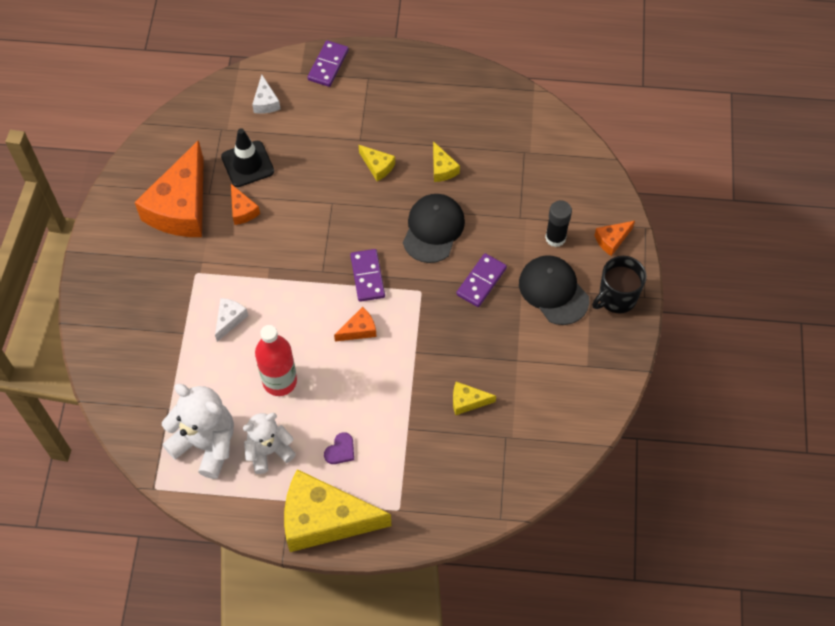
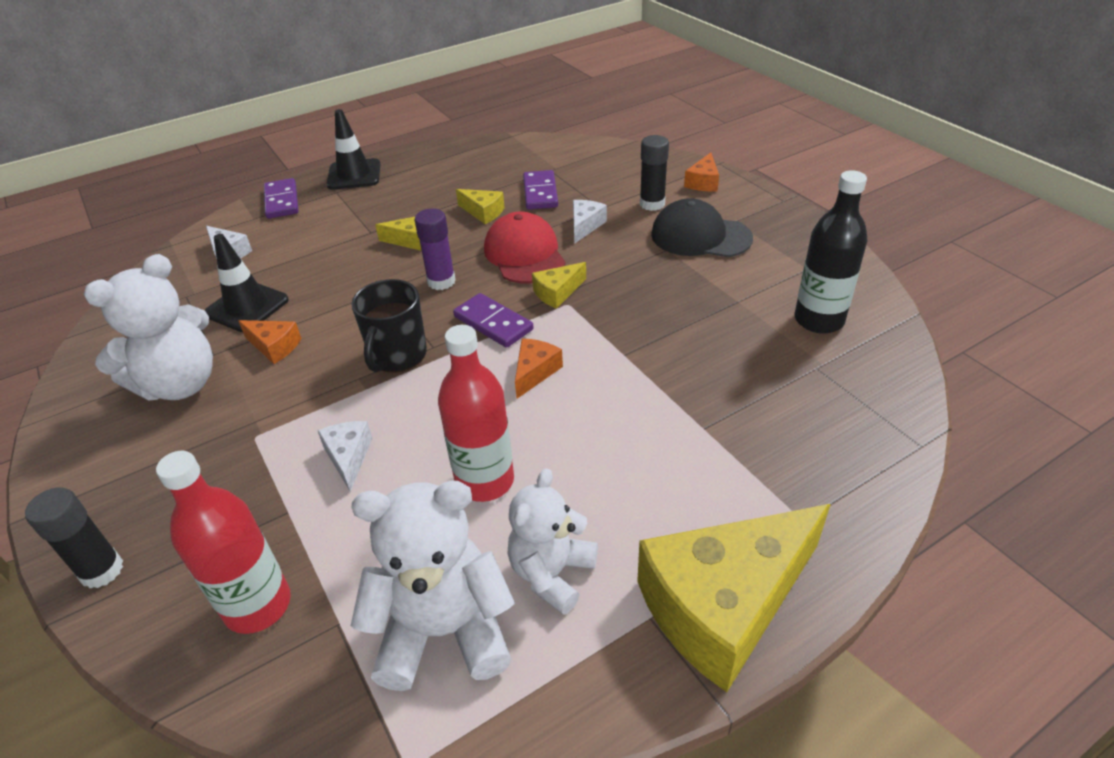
camera: 35 degrees left, 20 degrees down
(92, 309) = (102, 570): none -> black glue stick
(143, 375) = (258, 605): none -> red bottle
(181, 207) = (180, 384): orange cheese -> white teddy bear
(340, 450) = (649, 504): purple heart -> none
(366, 219) = (441, 281): none -> purple glue stick
(392, 65) = (354, 175): none -> black traffic cone
(433, 229) = (524, 254): black cap -> red cap
(467, 401) = (735, 362): yellow cheese -> yellow cheese (557, 292)
(481, 281) = (622, 265): purple domino -> purple domino (540, 193)
(493, 229) = (585, 226): none -> white cheese
(545, 408) = (819, 320): none -> black bottle
(616, 297) = (762, 212): black mug -> black mug (397, 355)

